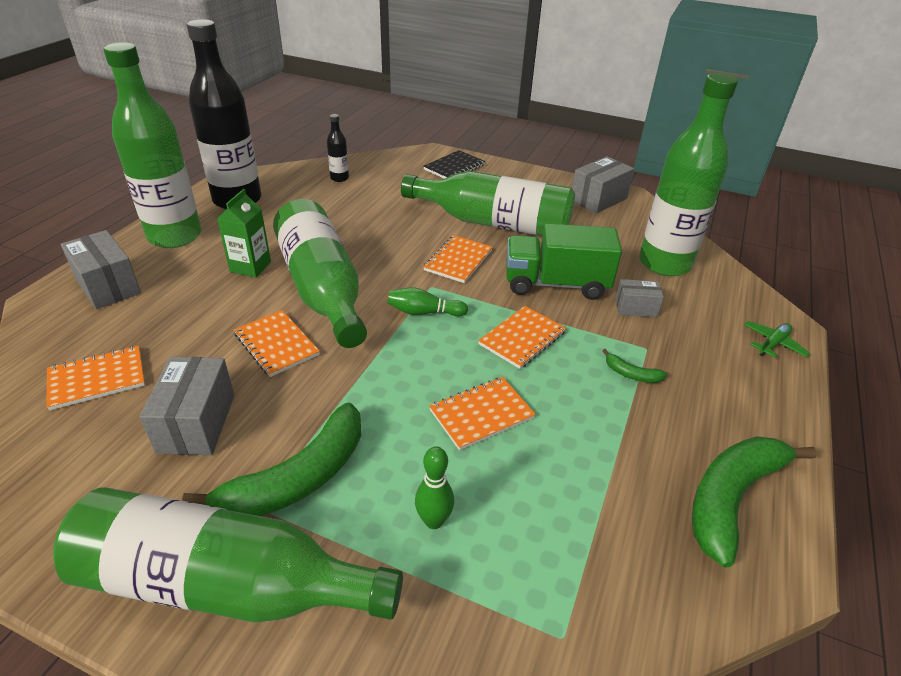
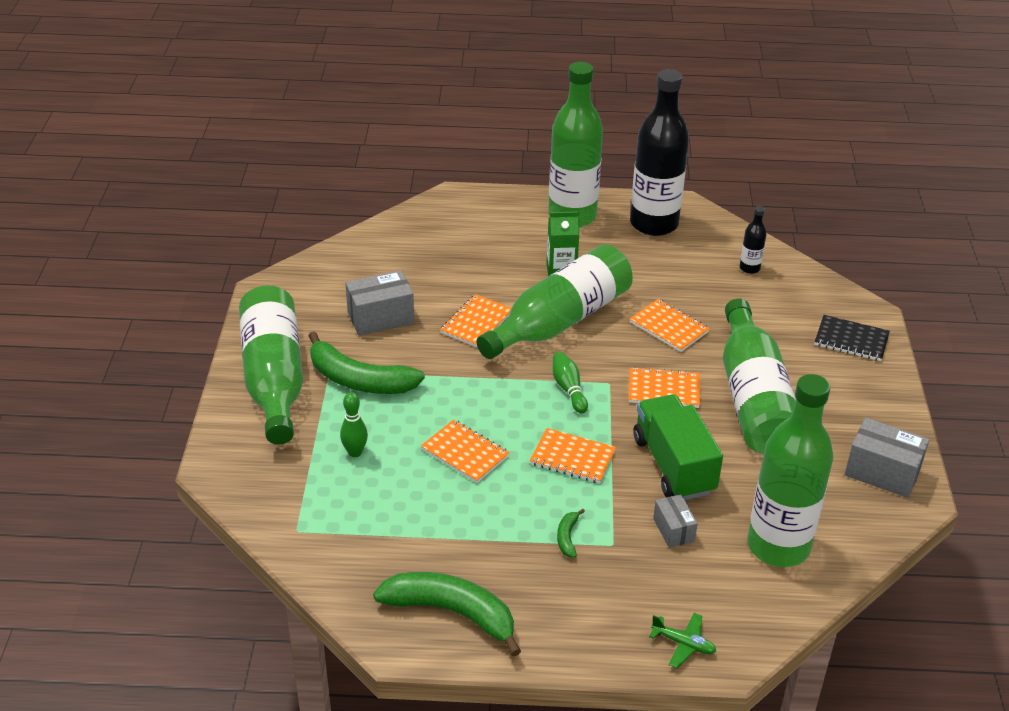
camera: 70 degrees right, 0 degrees up
(97, 379) = (394, 258): orange notebook -> orange notebook (669, 327)
(108, 286) = (487, 215): grey box -> none

